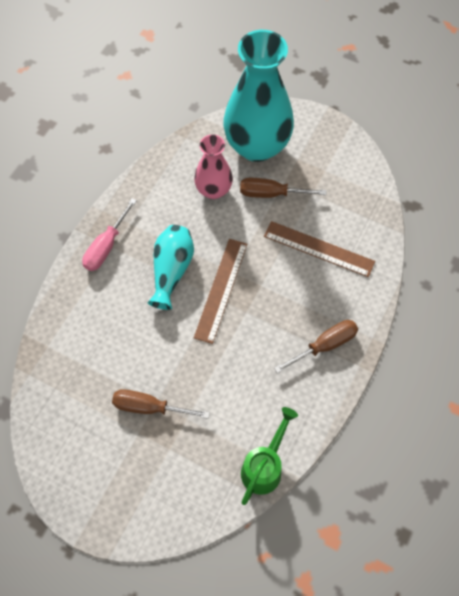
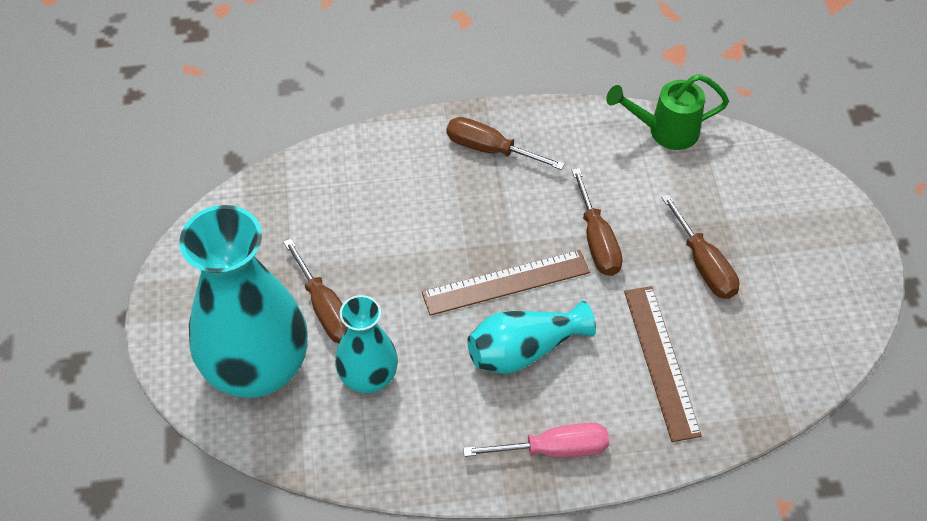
camera: 125 degrees left, 10 degrees down
(212, 359) = (597, 240): none -> brown screwdriver
(213, 190) = (368, 378): pink vase -> turquoise vase
(319, 248) = (369, 217): brown ruler -> brown ruler (660, 361)

